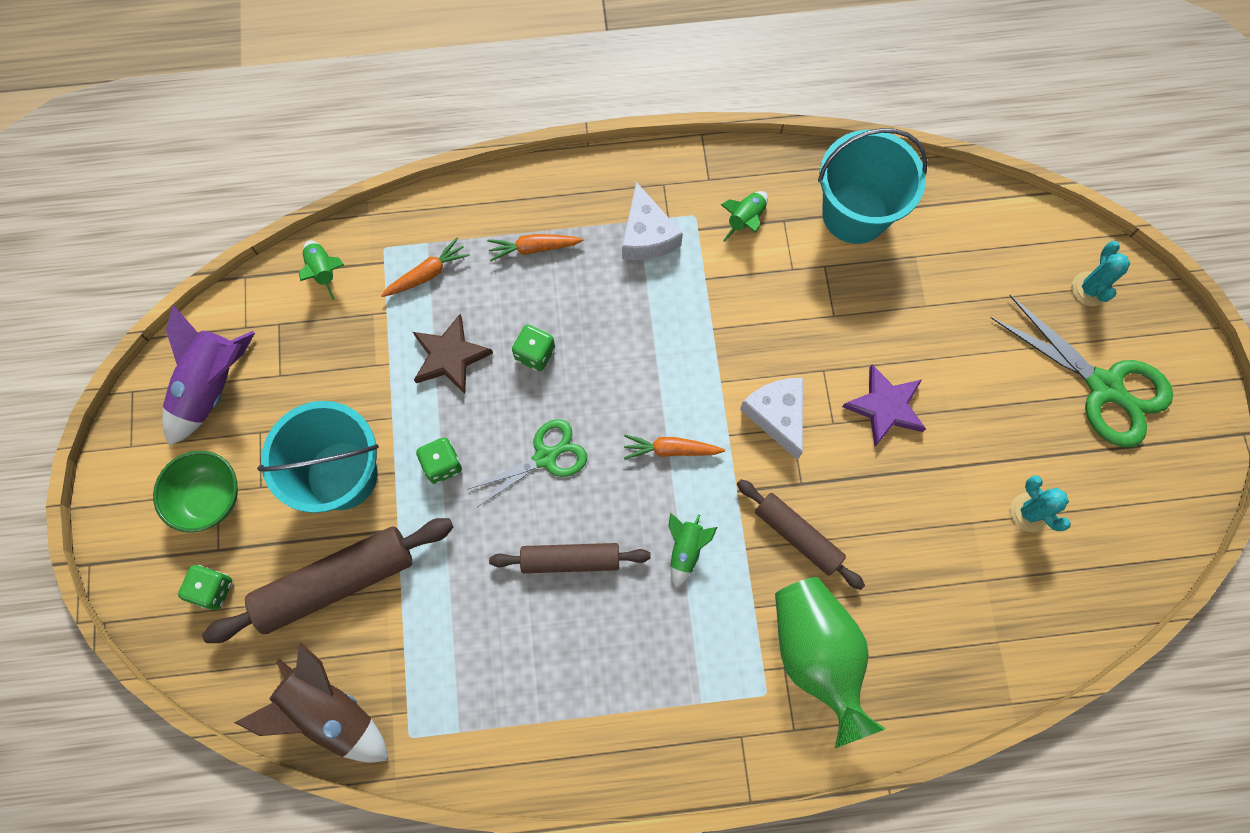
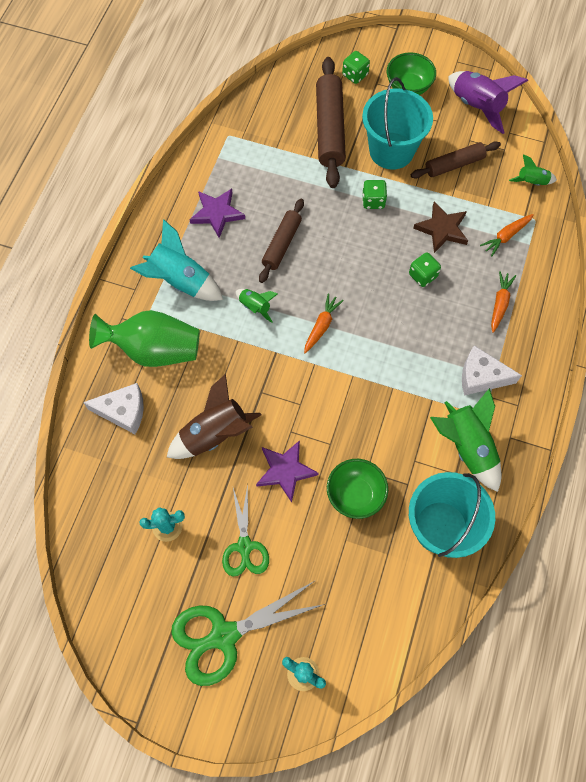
camera: 115 degrees right, 5 degrees down
(330, 711) = (261, 105): brown rocket -> brown rocket (214, 434)
(427, 274) = (506, 236): orange carrot -> orange carrot turned 60 degrees clockwise
(546, 456) = (351, 256): green scissors -> green scissors (244, 547)
(561, 680) = (217, 213): none -> purple star
(697, 675) = (180, 281): none -> turquoise rocket
(745, 220) = (467, 447): green rocket -> green rocket, size x1.87
(777, 416) = (313, 399): white cheese -> white cheese (123, 411)
(797, 536) = (230, 373): brown rolling pin -> brown rolling pin (454, 165)
(869, 317) = (355, 494): none -> green bowl

